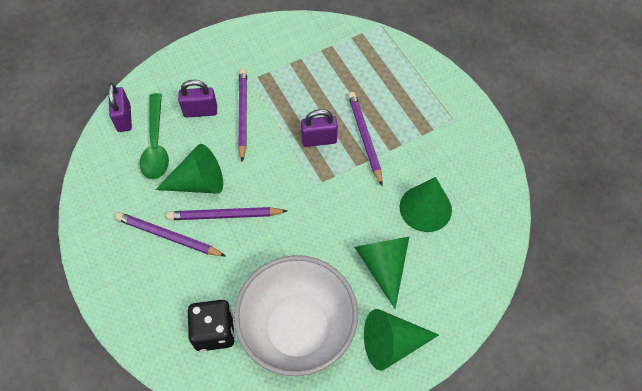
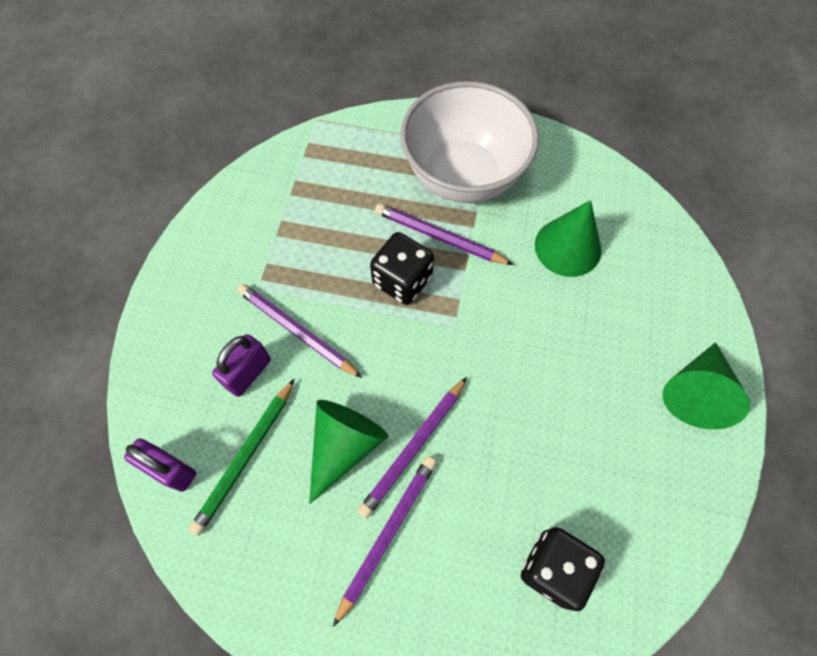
camera: 50 degrees left, 5 degrees up
(156, 144) = (245, 457): green spoon -> green pencil
(168, 236) = (387, 534): purple pencil -> purple pencil turned 150 degrees clockwise
(297, 330) = (616, 474): white bowl -> white bowl (463, 176)
(319, 140) = (402, 280): purple padlock -> black dice
(383, 266) = (603, 334): green cone -> none

